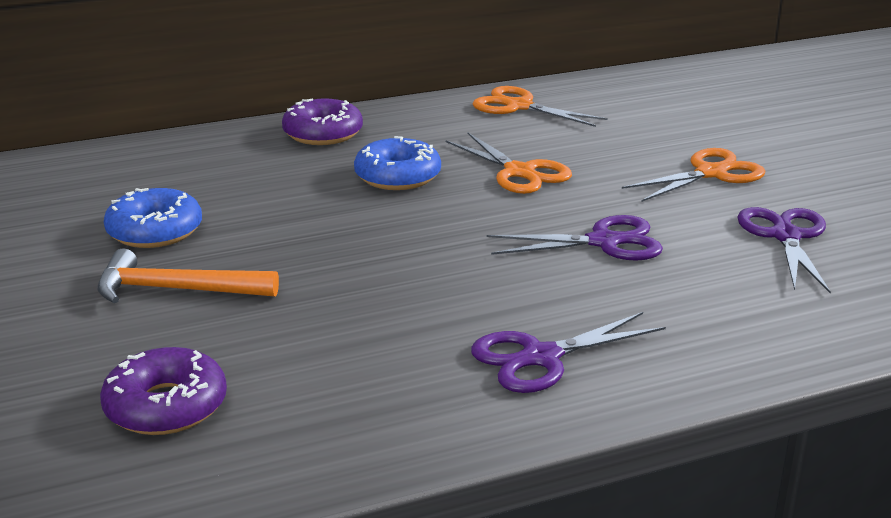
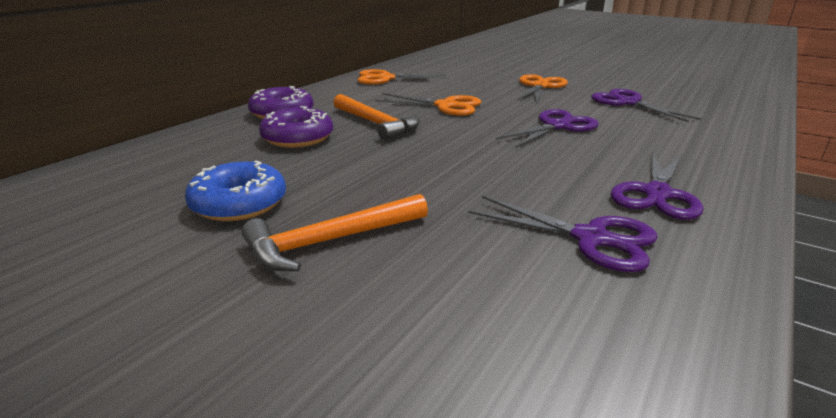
camera: 35 degrees left, 0 degrees up
(166, 406) = (490, 348): purple donut -> purple donut (298, 138)
(384, 369) = (591, 238): none -> purple scissors
(397, 176) = (376, 124): blue donut -> orange hammer

